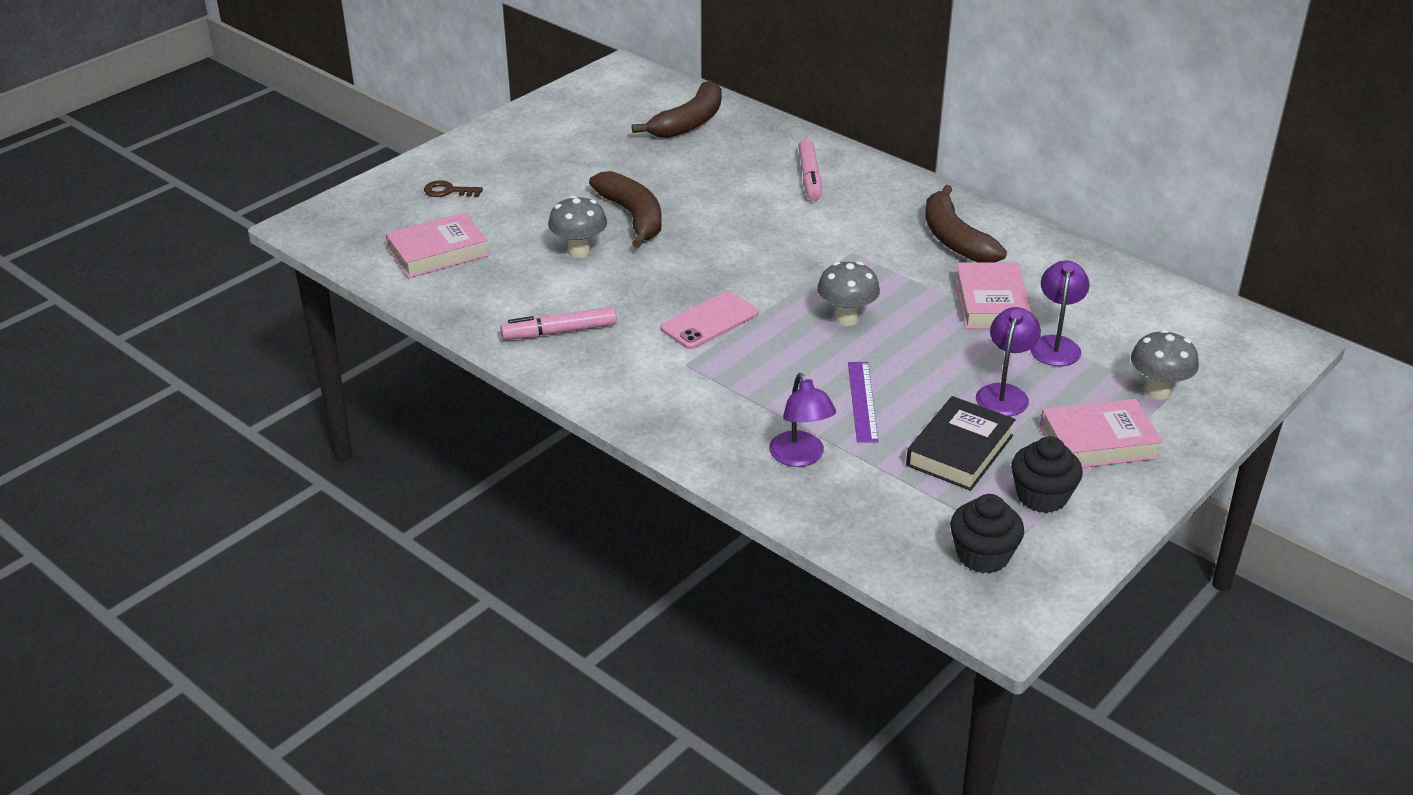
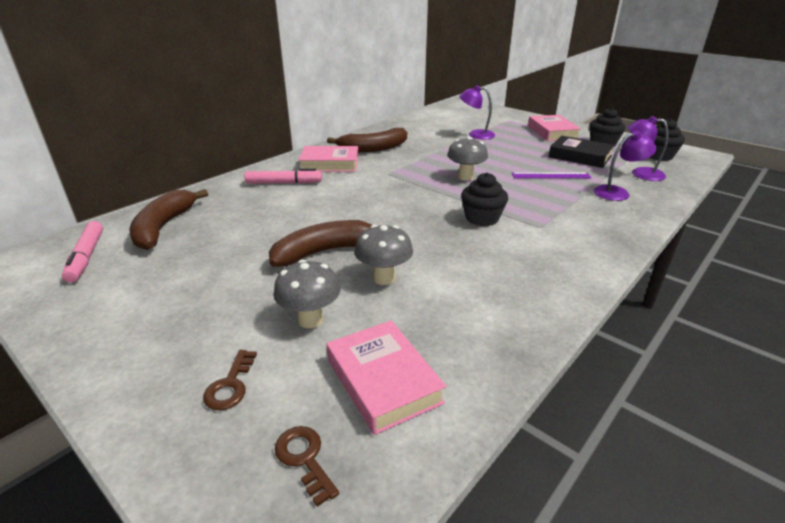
camera: 90 degrees left, 5 degrees down
(376, 225) = (304, 459): none -> brown key
(559, 332) = (520, 283): pink marker -> pink marker (86, 257)
(689, 122) = (163, 227): brown banana -> brown banana turned 120 degrees counterclockwise
(710, 321) = (482, 218): pink phone -> black cupcake
(991, 303) = (440, 144): pink book -> pink book (330, 164)
(1004, 393) = (524, 146): purple lamp -> purple lamp (640, 174)
(1158, 391) = (506, 121): grey mushroom -> grey mushroom (310, 320)

